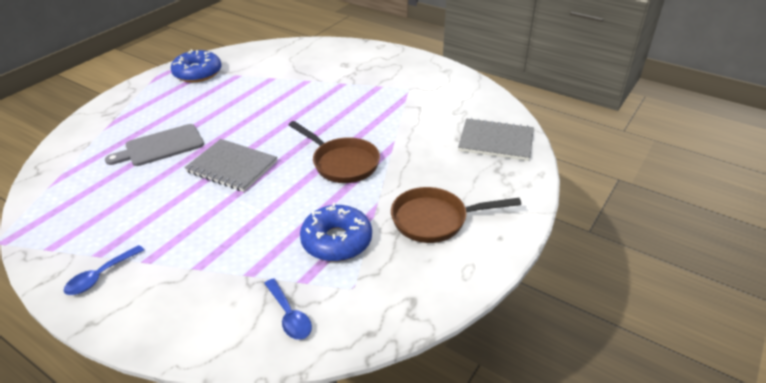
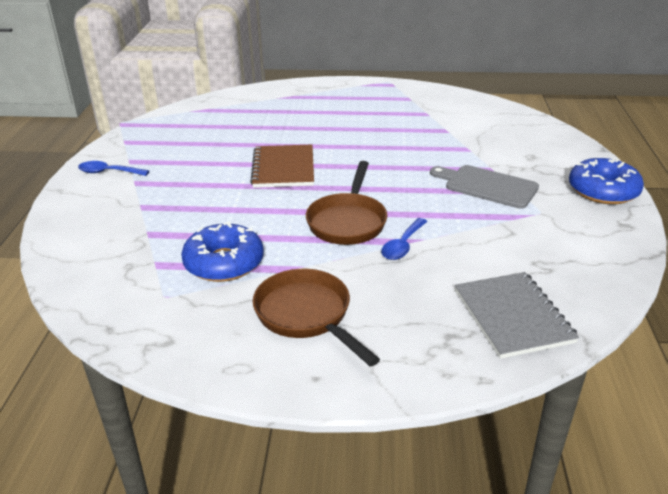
camera: 60 degrees right, 5 degrees down
(161, 146) = (279, 127): grey cutting board -> grey cutting board (487, 186)
(198, 73) = (404, 96): blue donut -> blue donut (603, 191)
(232, 167) = (283, 168): grey notebook -> brown notebook
(289, 316) = (109, 274): blue spoon -> blue spoon (403, 245)

